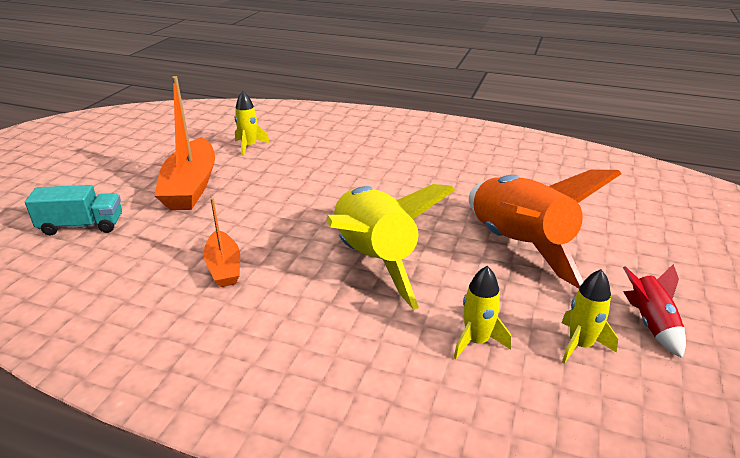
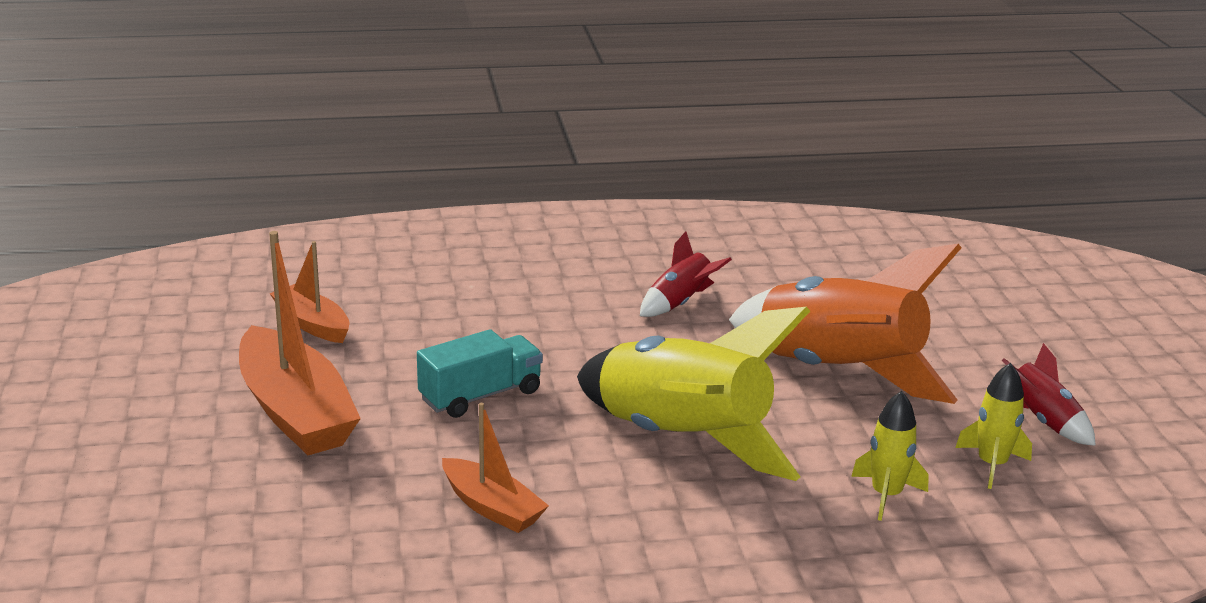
camera: 30 degrees left, 5 degrees down
(82, 226) = (192, 517): turquoise truck -> turquoise truck (480, 395)
(249, 146) = (312, 324): yellow rocket -> orange boat
(455, 180) = (680, 303): none -> red rocket

